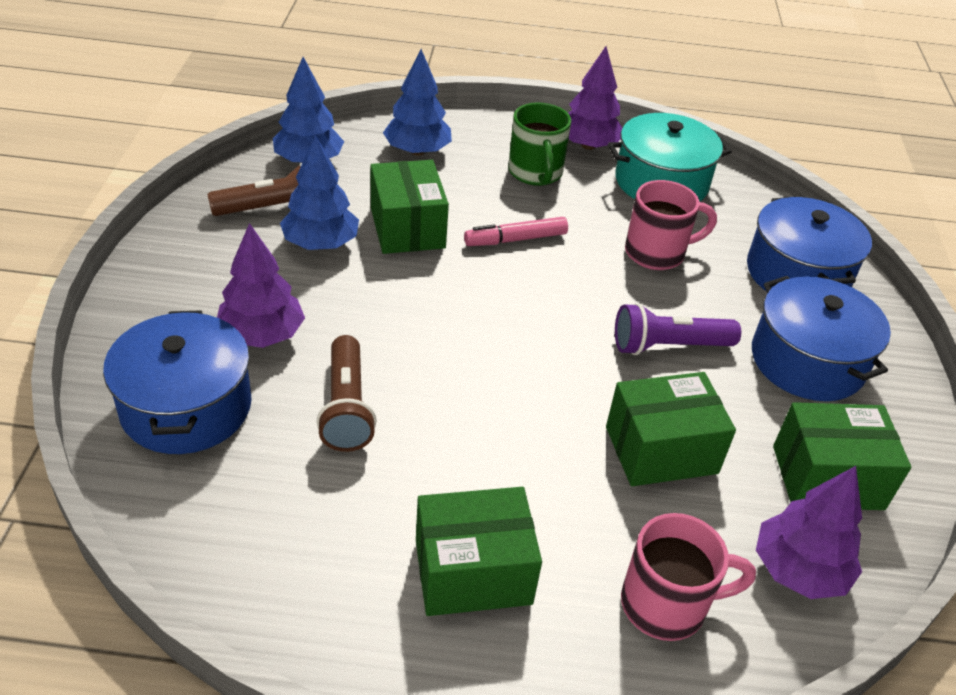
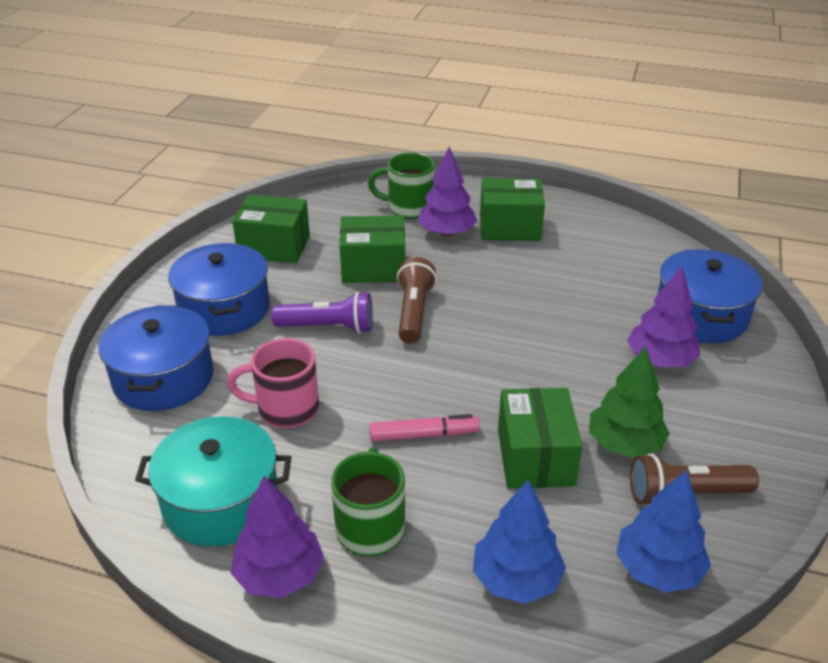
camera: 165 degrees left, 5 degrees down
(321, 244) = (624, 444): blue tree -> green tree
(346, 408) = (586, 306): brown flashlight -> brown flashlight (414, 312)
(666, 605) = (408, 208): pink mug -> green mug
(798, 570) = (327, 213): purple tree -> purple tree (446, 232)

